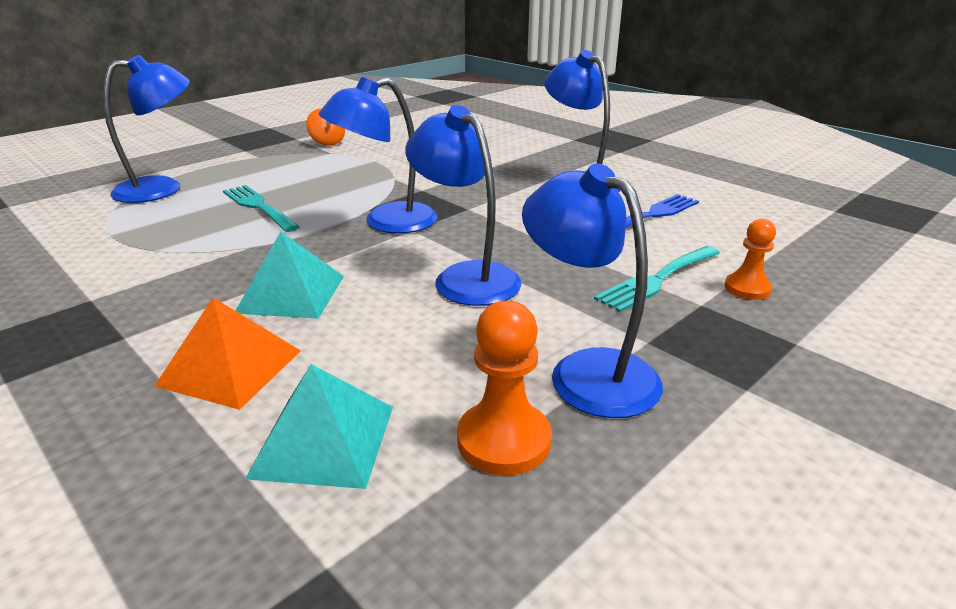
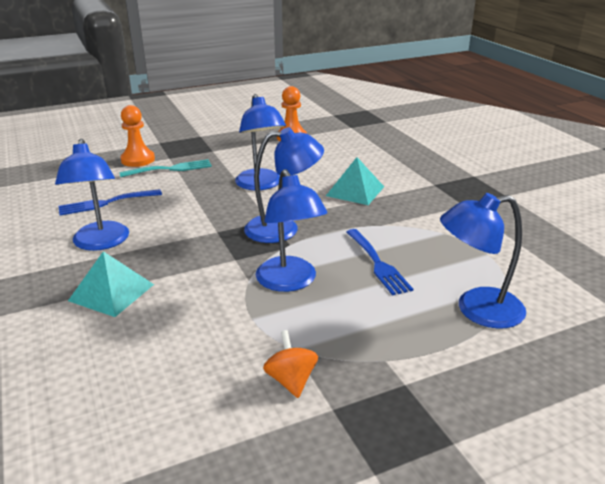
camera: 160 degrees left, 0 degrees up
(230, 367) = (382, 166): orange pyramid -> none
(259, 207) = (377, 263): turquoise fork -> blue fork
(323, 440) = (348, 145): turquoise pyramid -> turquoise pyramid (111, 292)
(587, 371) = (246, 146): blue lamp -> blue lamp (290, 282)
(747, 288) = (138, 160): orange pawn -> orange pawn, size x1.52

